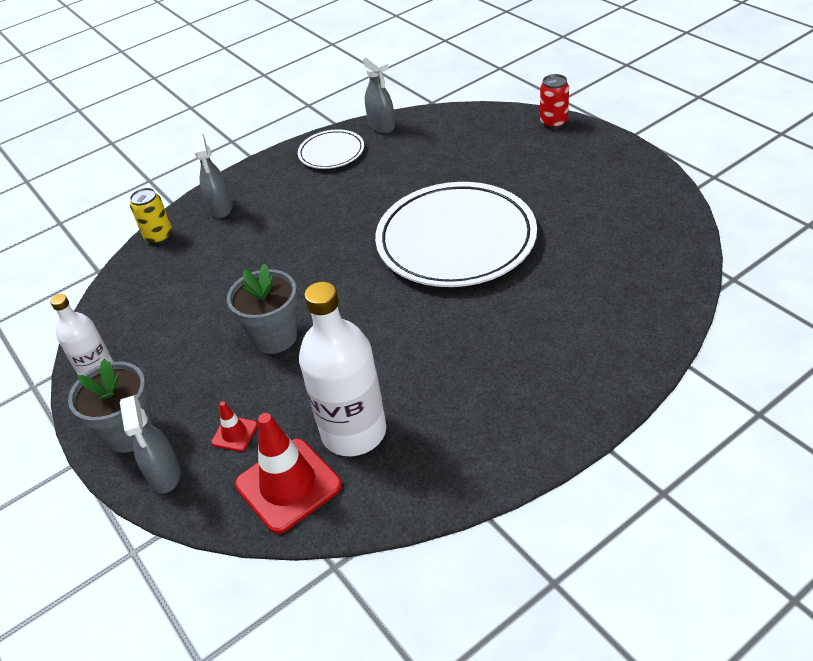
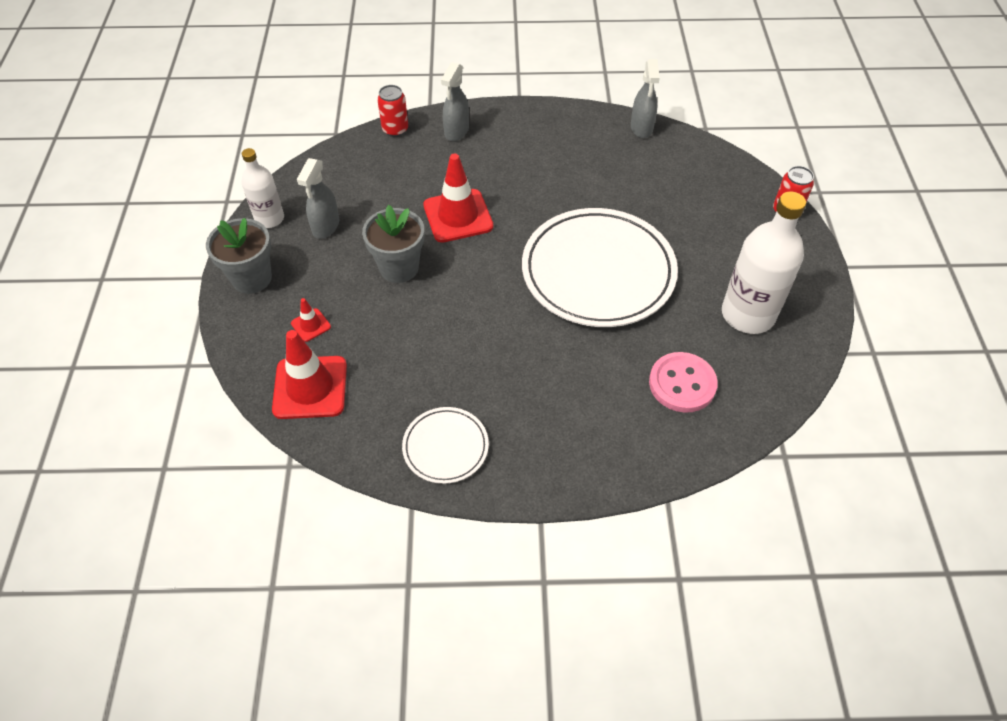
camera: 30 degrees right, 10 degrees up
(159, 236) = (395, 130): yellow can -> red can
(165, 475) = (246, 325): grey spray bottle -> grey spray bottle (325, 227)
(289, 268) = (458, 216): none -> red traffic cone
(331, 152) = (579, 130): white plate -> white plate (445, 447)
(354, 432) = (383, 379): white bottle -> white bottle (748, 314)
(608, 277) = (682, 384): none -> pink button

